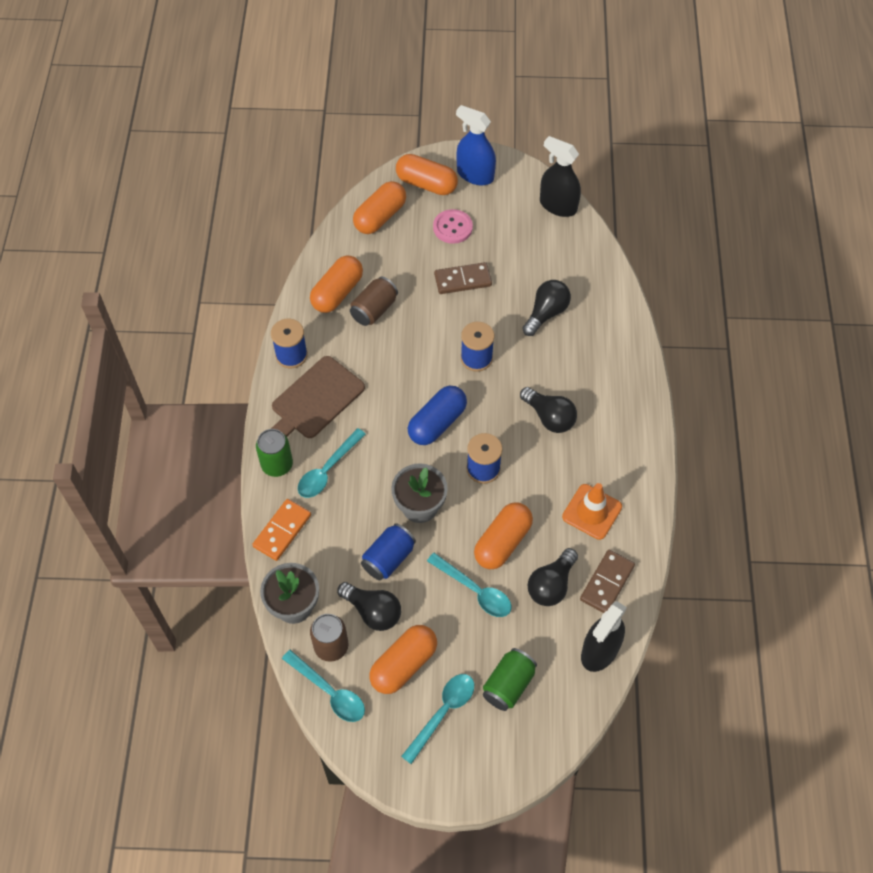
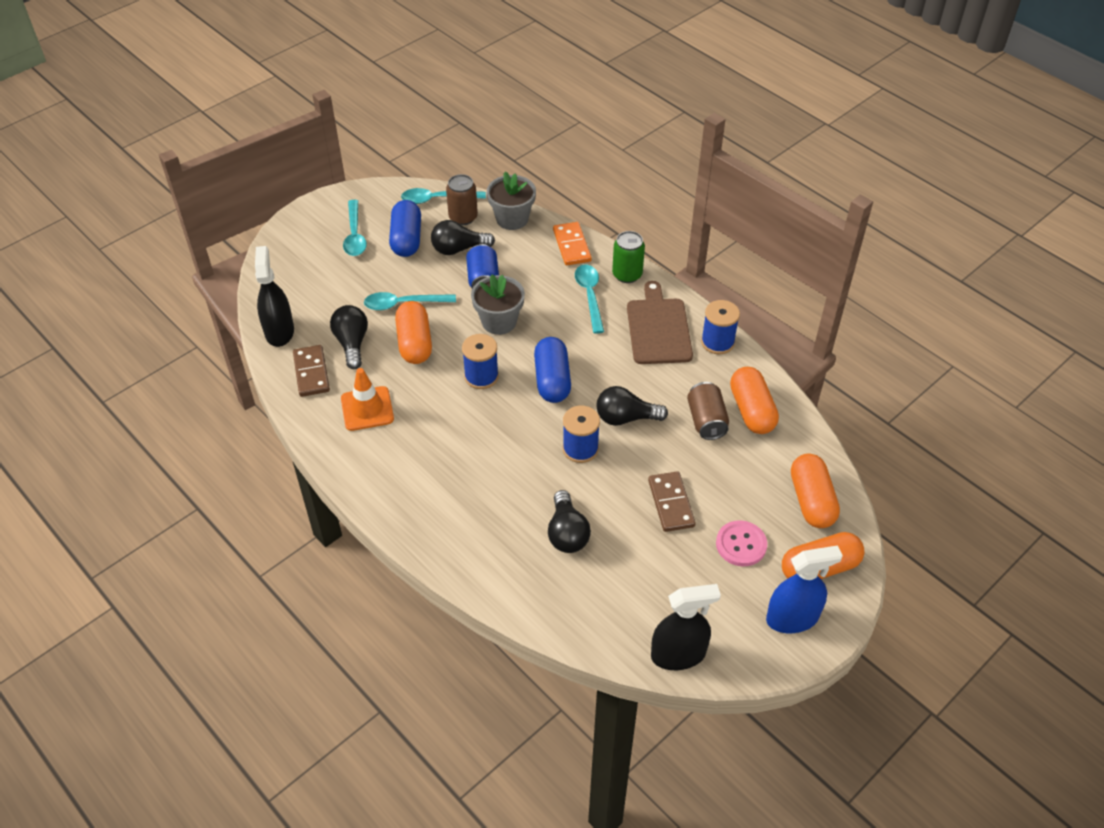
camera: 135 degrees right, 10 degrees down
(403, 664) = (406, 239): orange capsule -> blue capsule
(463, 280) = (671, 503): brown domino -> brown domino turned 45 degrees counterclockwise
(508, 685) = (326, 274): green can -> none
(549, 417) = (470, 450): black light bulb -> black light bulb (626, 418)

